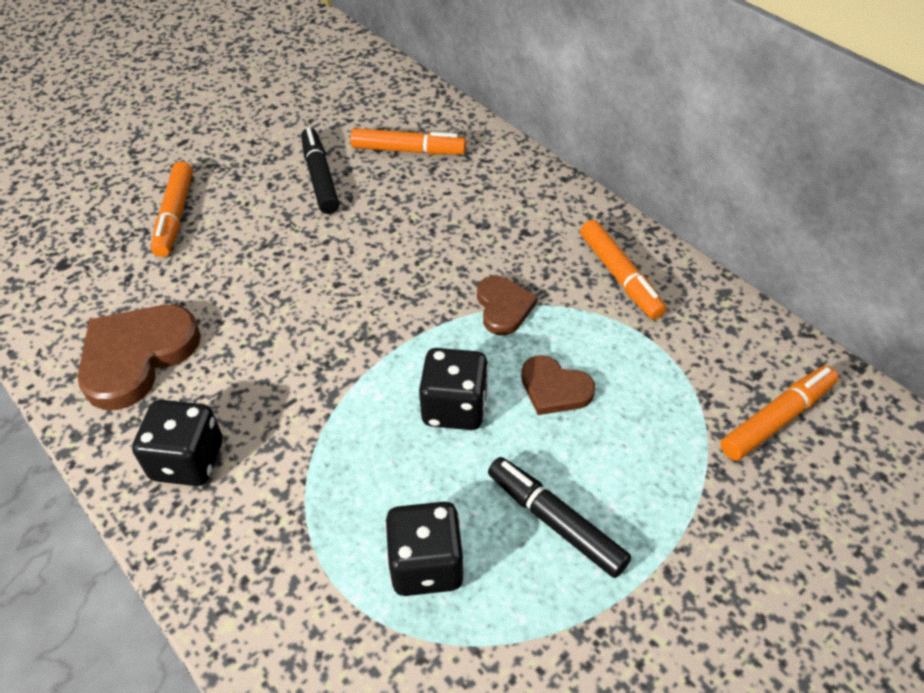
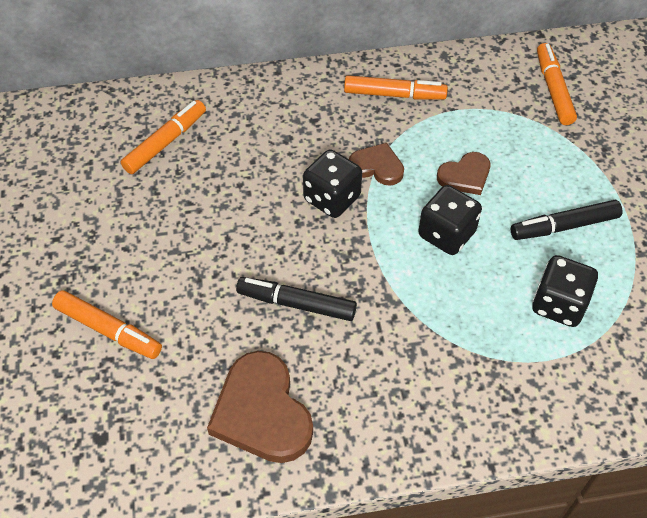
camera: 60 degrees left, 5 degrees up
(188, 460) = (393, 410): black dice -> black dice (332, 198)
(320, 177) = (148, 211): black marker -> black marker (296, 304)

